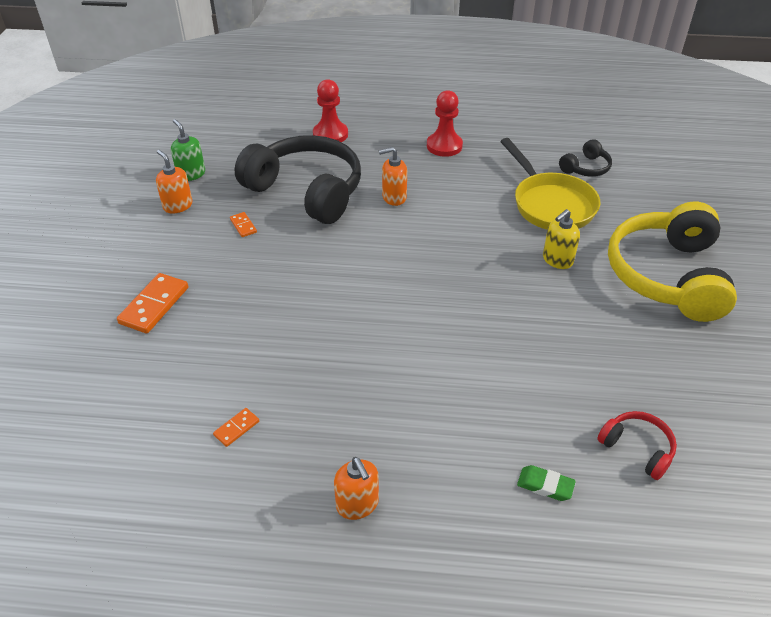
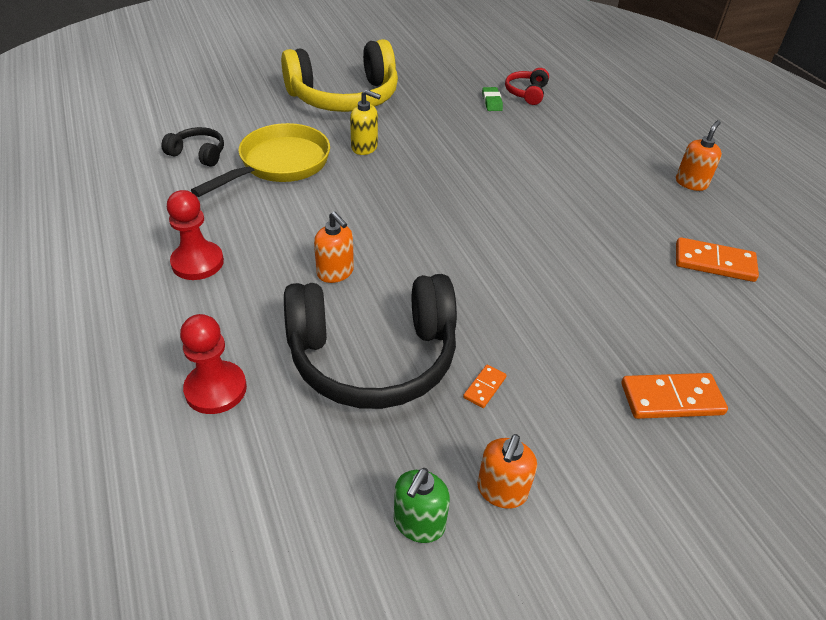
camera: 120 degrees left, 0 degrees up
(236, 428) = (714, 262): orange domino -> orange domino, size x1.95
(306, 191) = (373, 356): black headphones -> black headphones turned 105 degrees counterclockwise
(545, 485) = (590, 119): green eraser -> green eraser (492, 102)

